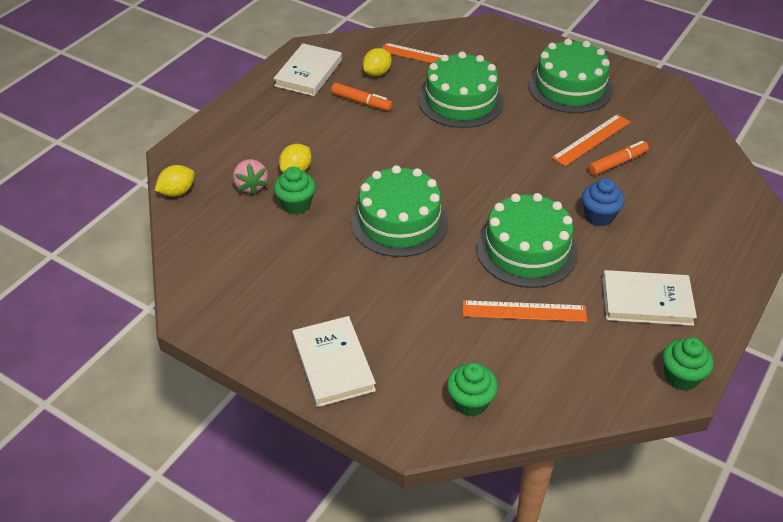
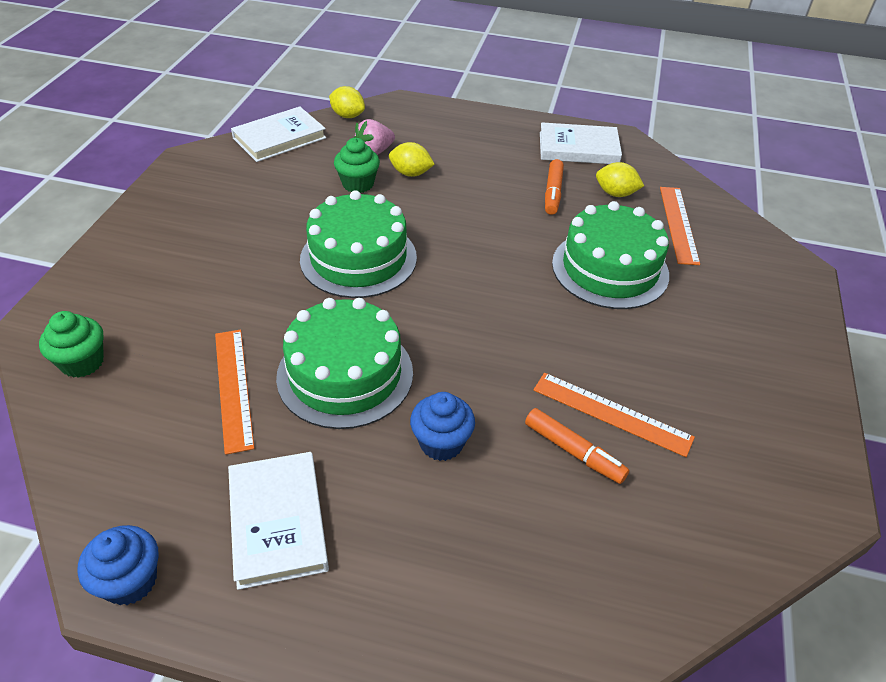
camera: 70 degrees right, 0 degrees up
(333, 364) = (134, 253): white book -> white book (279, 138)
(570, 87) = (722, 372): green cake -> none
(681, 377) = (130, 581): green cupcake -> blue cupcake

